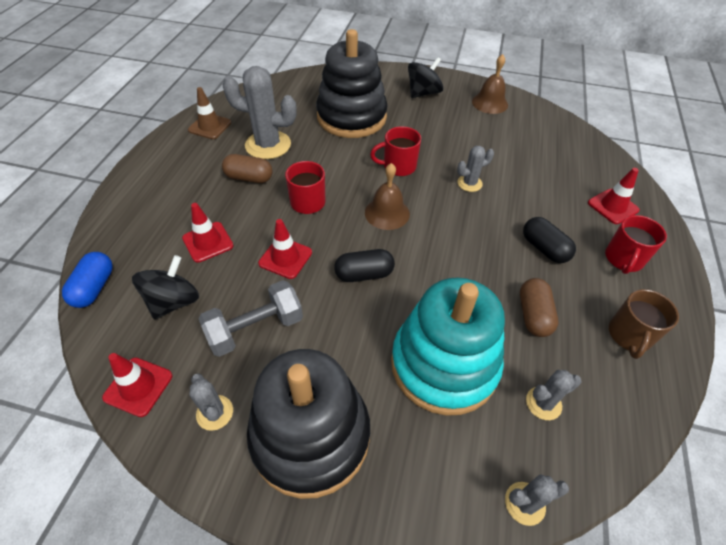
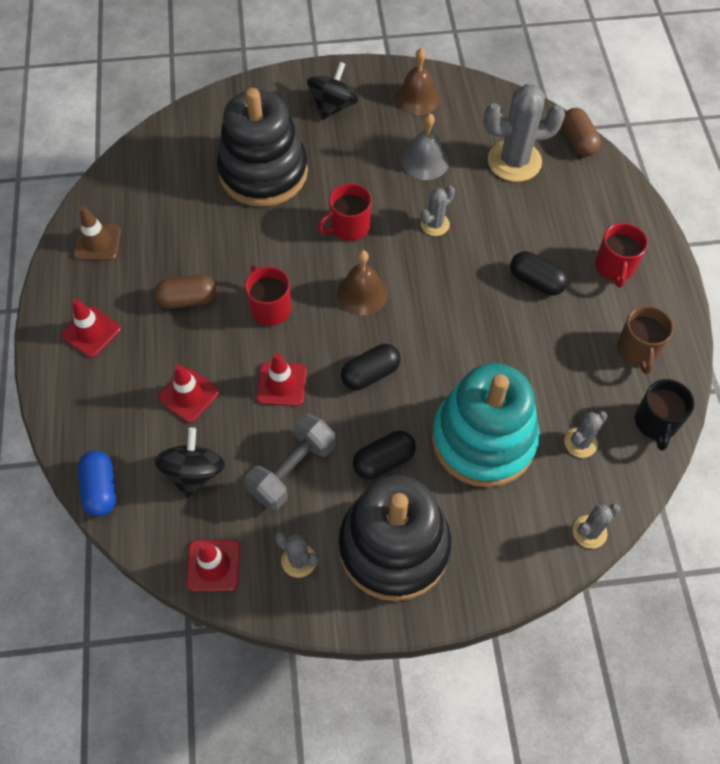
camera: 20 degrees left, 10 degrees up
(268, 145) = (184, 246): grey cactus -> grey cactus (514, 161)
(340, 350) = (384, 461): none -> black capsule
(479, 141) = (425, 161): none -> grey bell
(533, 315) = (547, 360): brown capsule -> brown capsule (577, 141)
(613, 206) = (590, 205): red traffic cone -> red traffic cone (91, 332)
(633, 412) = (656, 422): none -> black mug

